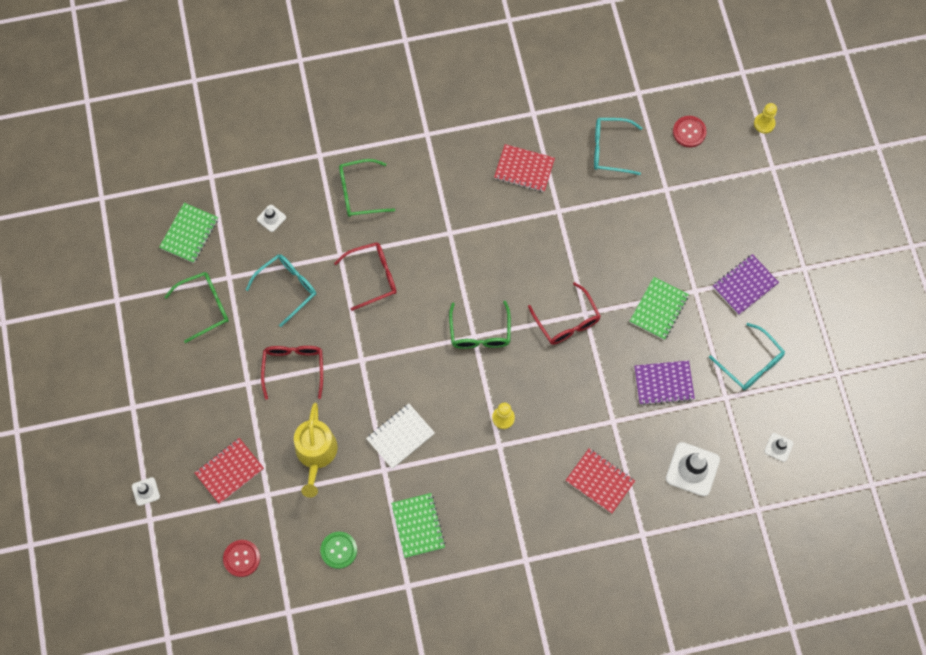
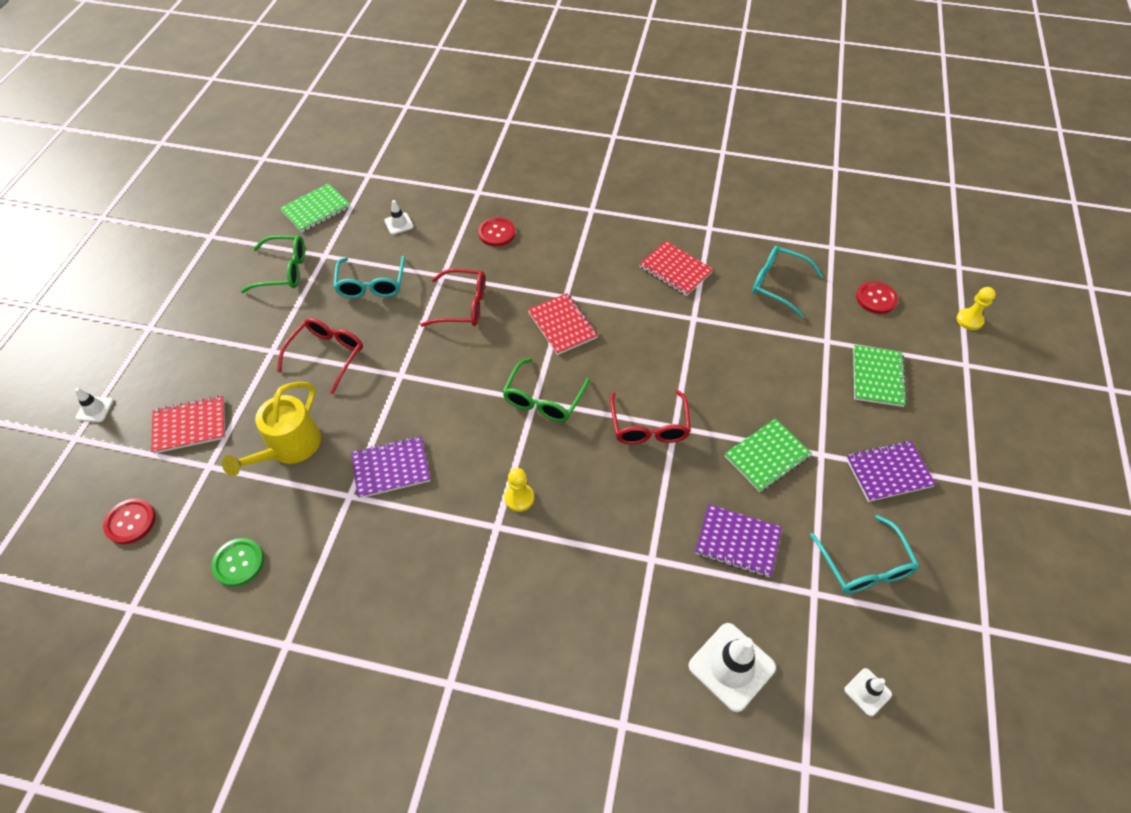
camera: 25 degrees right, 15 degrees down
(287, 288) = (372, 284): turquoise glasses -> turquoise glasses turned 105 degrees clockwise
(360, 193) = (496, 233): green glasses -> red button
(400, 436) = (391, 468): white notebook -> purple notebook
(418, 526) = (346, 577): green notebook -> green notebook (877, 377)
(600, 481) = (599, 626): red notebook -> red notebook (562, 325)

